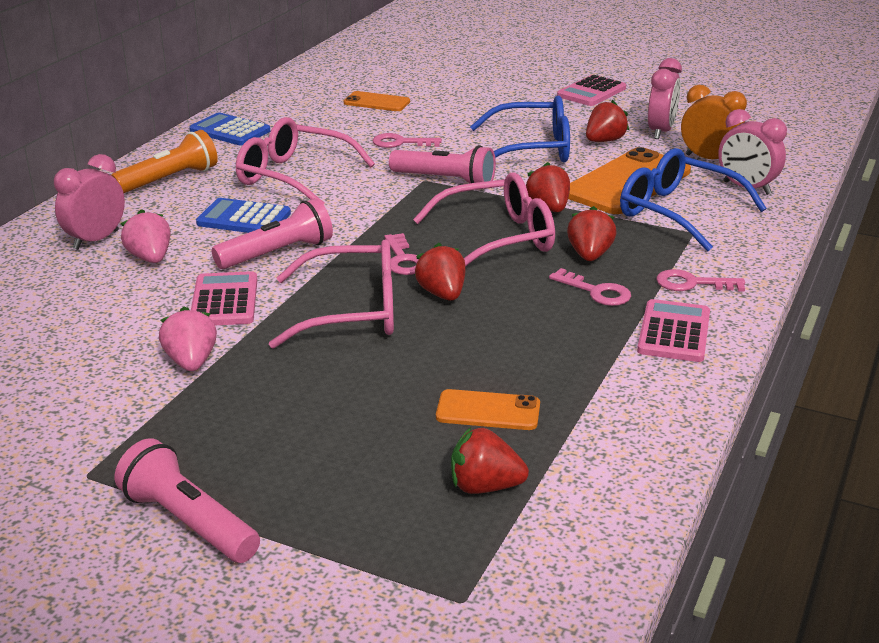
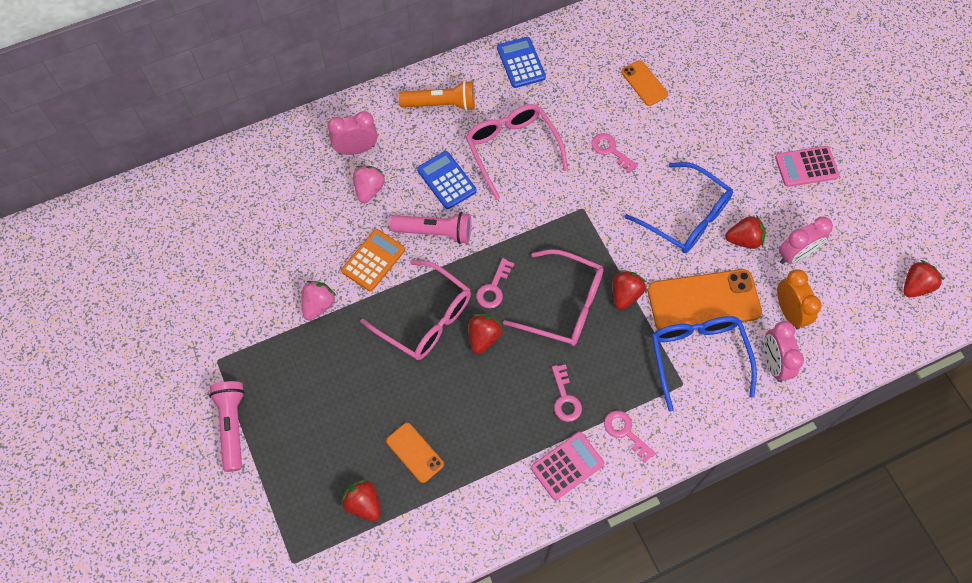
camera: 40 degrees right, 35 degrees up
(224, 301) = (373, 260): pink calculator -> orange calculator
(445, 180) = (595, 218): pink flashlight -> none
(589, 255) = (598, 361): red strawberry -> red strawberry (915, 286)

